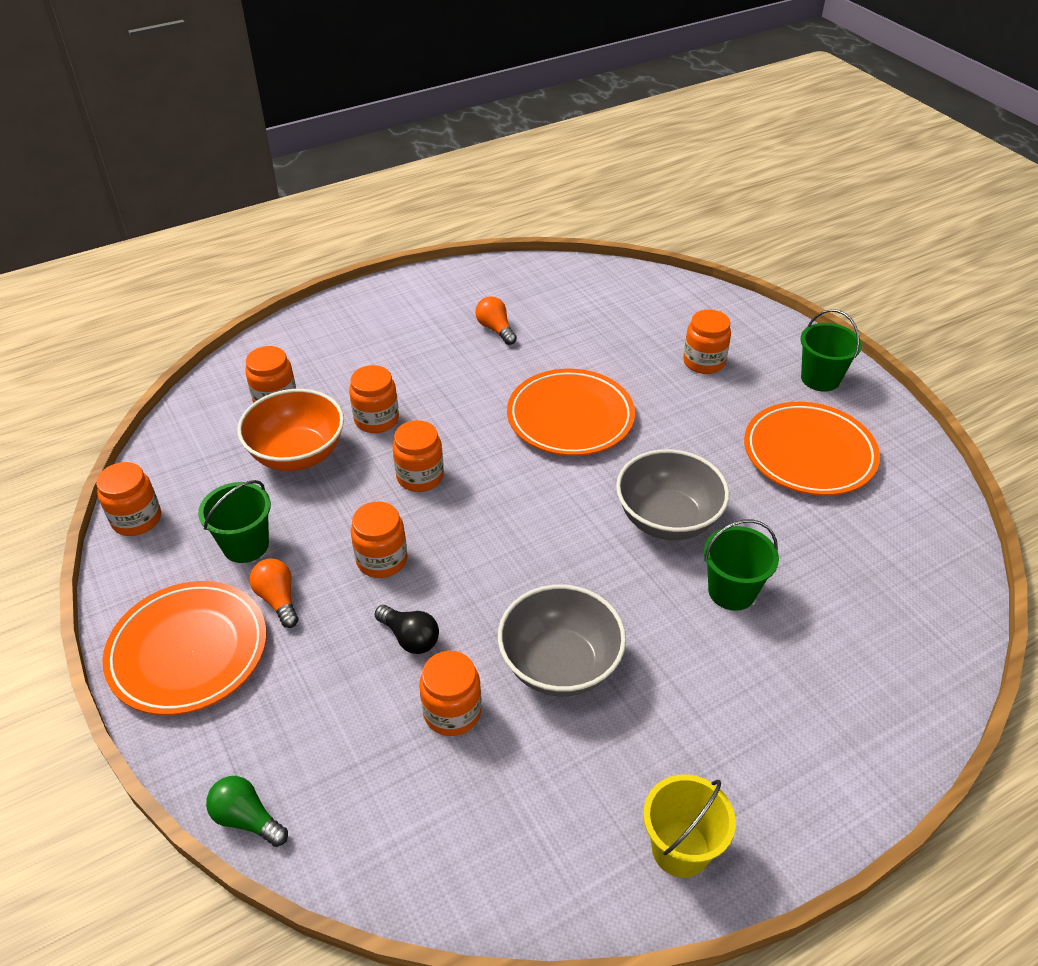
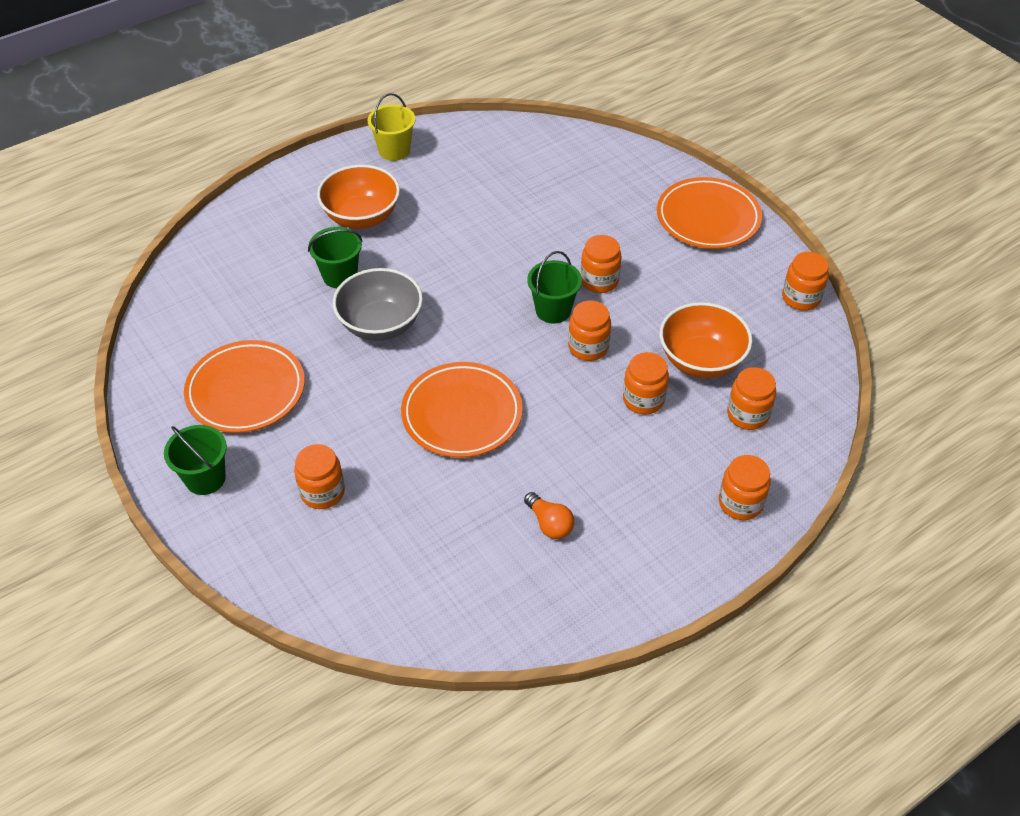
camera: 175 degrees right, 5 degrees up
(246, 545) = (705, 284): green bucket -> green bucket (553, 310)
(247, 819) = (630, 148): green light bulb -> none
(278, 599) = (664, 251): orange light bulb -> none
(410, 638) = (564, 234): black light bulb -> none
(452, 712) = (528, 198): orange jar -> orange jar (740, 503)
(560, 665) = (462, 226): grey bowl -> none
(717, 694) = (361, 217): none -> orange bowl

